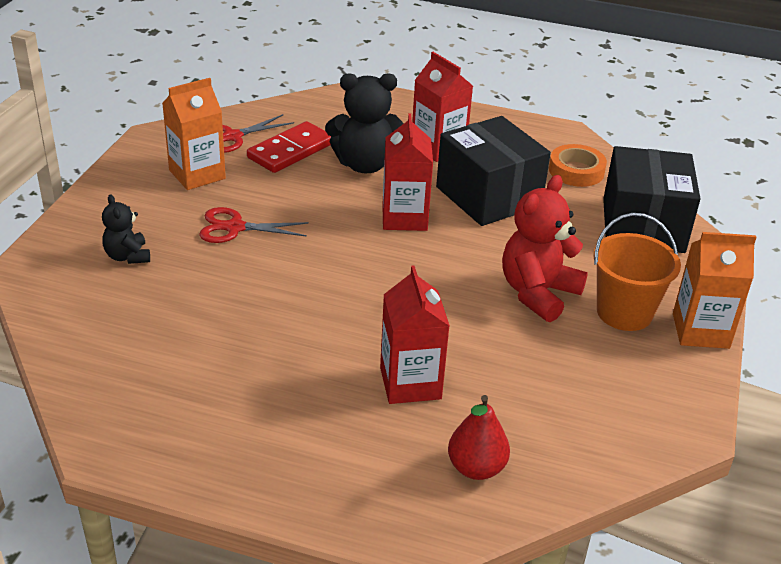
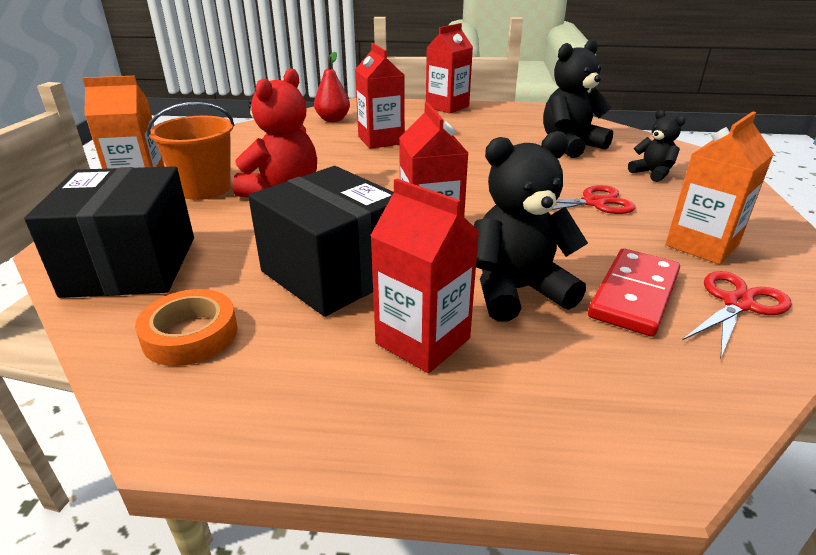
camera: 170 degrees right, 5 degrees down
(163, 323) = (570, 146): none -> black teddy bear
(259, 486) = (447, 107): none -> red carton

